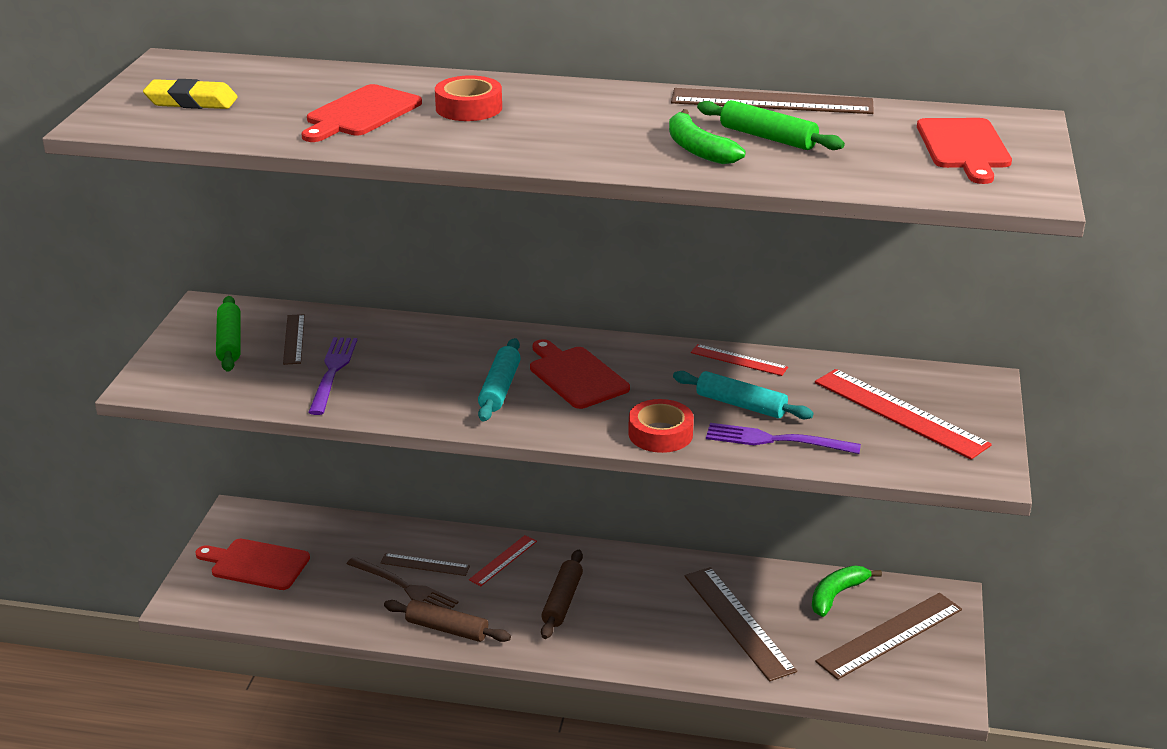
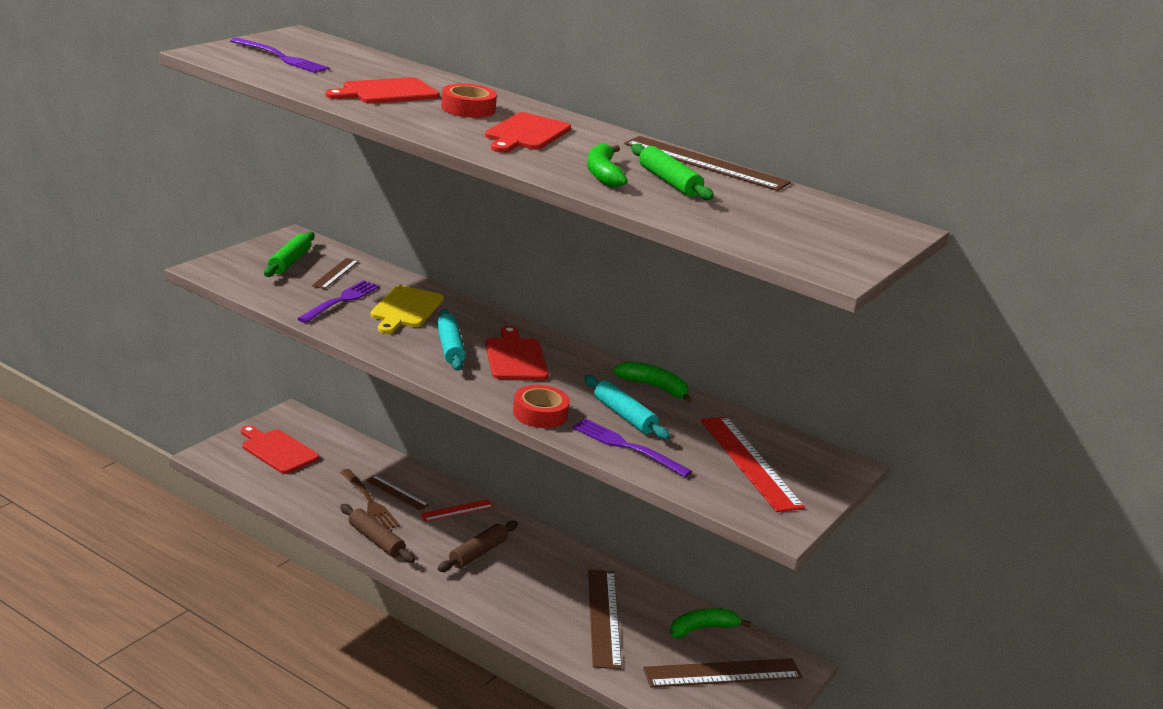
camera: 20 degrees right, 5 degrees down
(191, 101) = (282, 57): yellow eraser -> purple fork
(410, 357) = (405, 309): none -> yellow cutting board
(500, 388) = (450, 347): turquoise rolling pin -> turquoise rolling pin turned 45 degrees counterclockwise
(738, 360) = (654, 387): red ruler -> green banana
(964, 147) = (823, 229): red cutting board -> red cutting board (526, 134)

